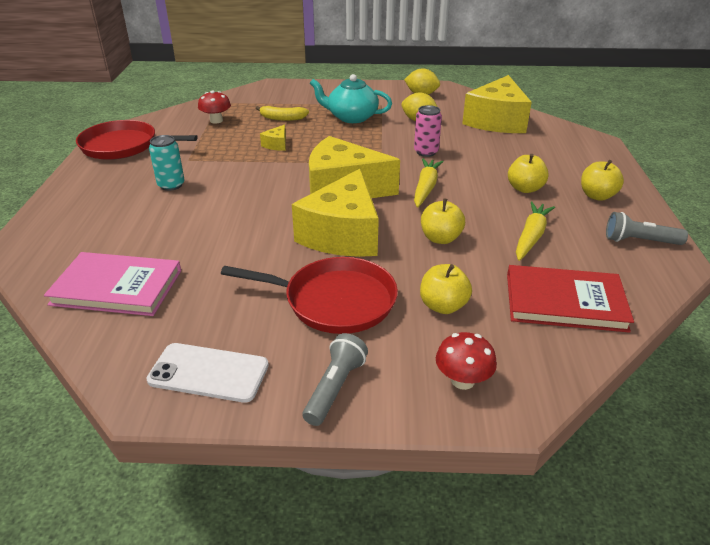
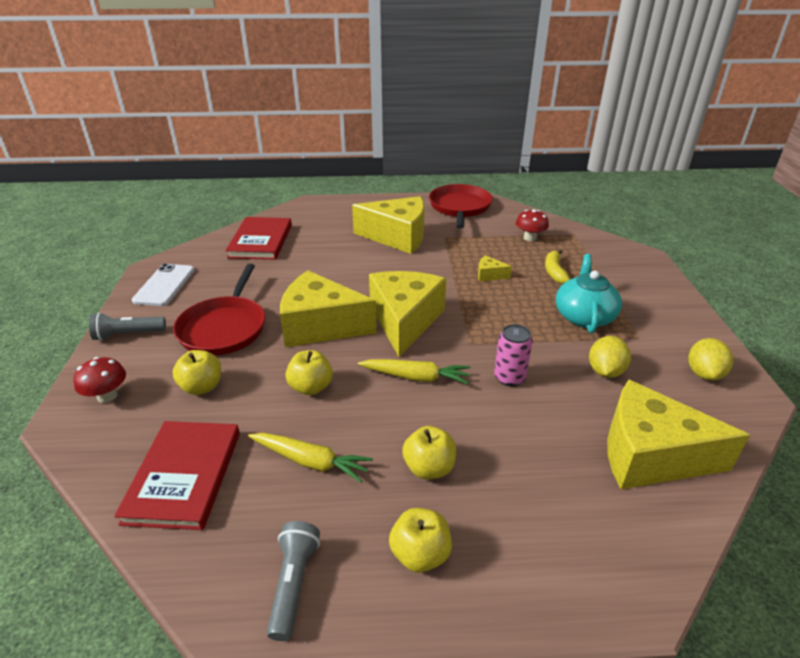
camera: 85 degrees right, 0 degrees up
(117, 287) = (260, 241): pink book -> red book
(171, 185) = (397, 237): turquoise can -> yellow cheese
(335, 388) = (128, 334): grey flashlight -> grey flashlight turned 150 degrees clockwise

